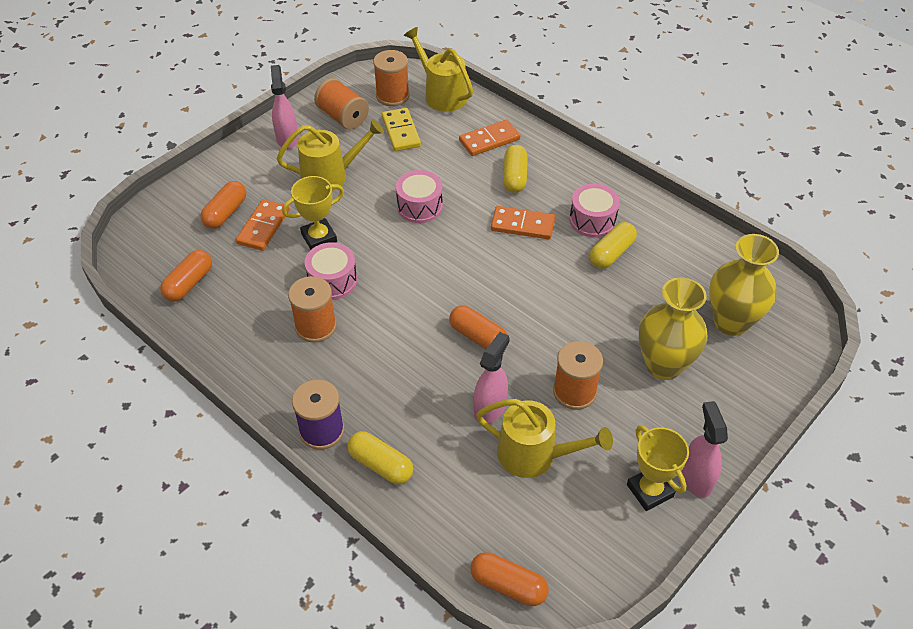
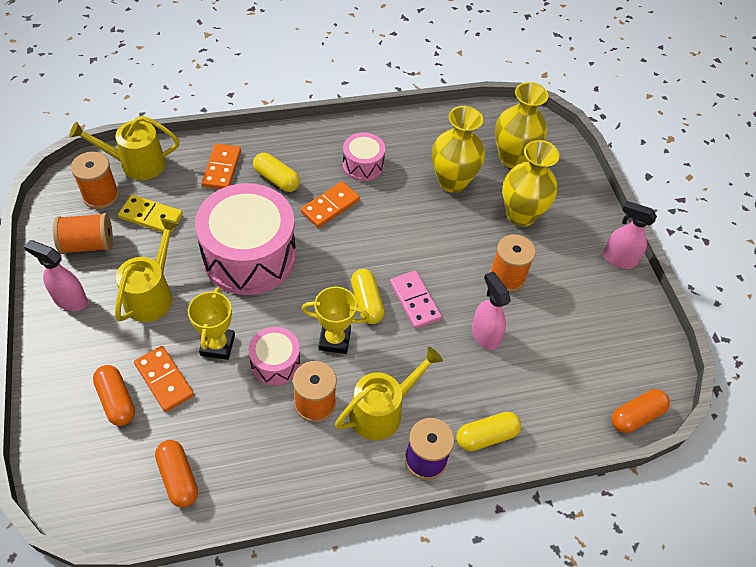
camera: 60 degrees left, 5 degrees up
(419, 206) = (249, 256): pink drum -> pink drum, size x2.05
(478, 337) = (414, 301): orange capsule -> pink domino
(535, 455) = (543, 334): yellow watering can -> yellow watering can (382, 411)
(611, 253) = (403, 176): yellow capsule -> yellow capsule (367, 302)
(645, 291) = (452, 182): none -> yellow vase
(649, 491) = (612, 289): yellow trophy -> yellow trophy (334, 340)

